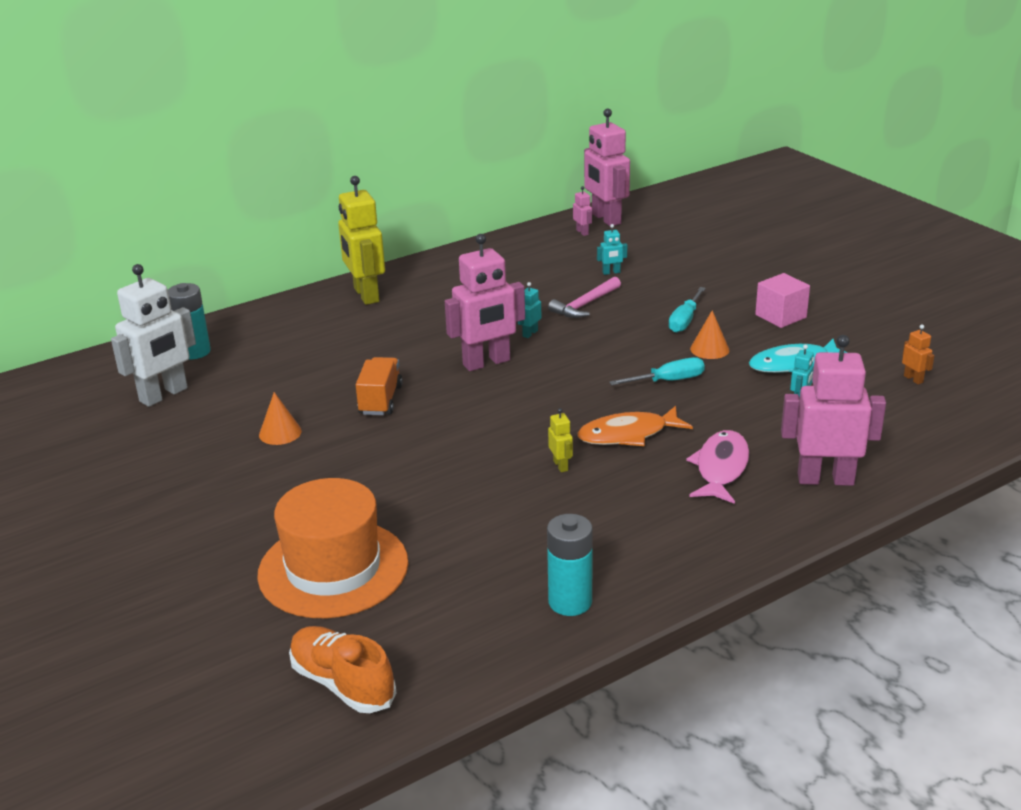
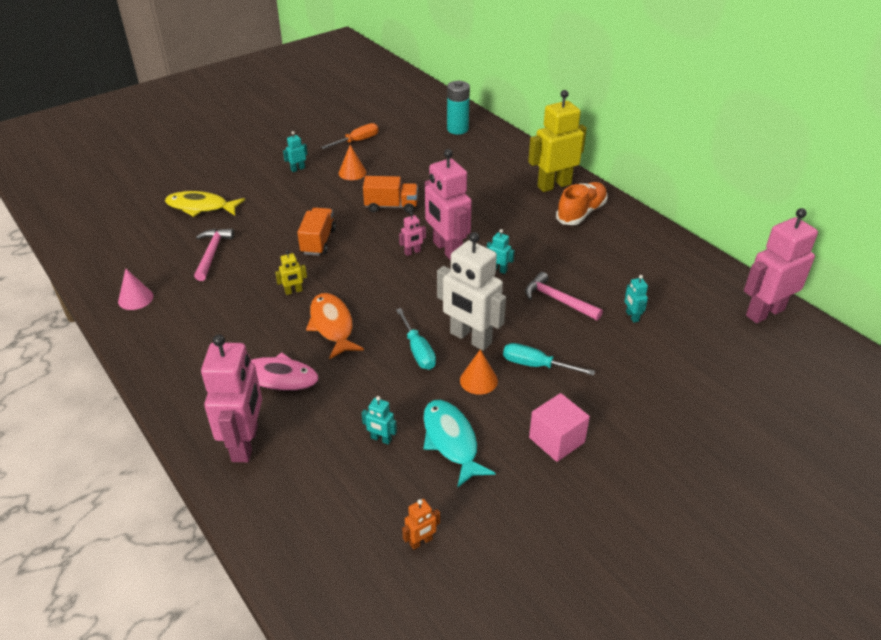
camera: 85 degrees right, 10 degrees up
(164, 395) = (401, 127): white robot -> white robot (470, 338)
(187, 432) = (357, 141): none -> orange screwdriver
(249, 481) = (297, 169): none -> turquoise robot
(333, 568) = (201, 207): orange hat -> yellow fish
(342, 683) = (99, 220): orange shoe -> orange shoe (581, 213)
(453, 453) = (318, 242): none -> orange truck
(466, 542) = (212, 253): none -> pink hammer
(570, 602) = (135, 298): turquoise battery -> pink cone
(582, 232) = (722, 296): pink robot -> pink robot (412, 252)

